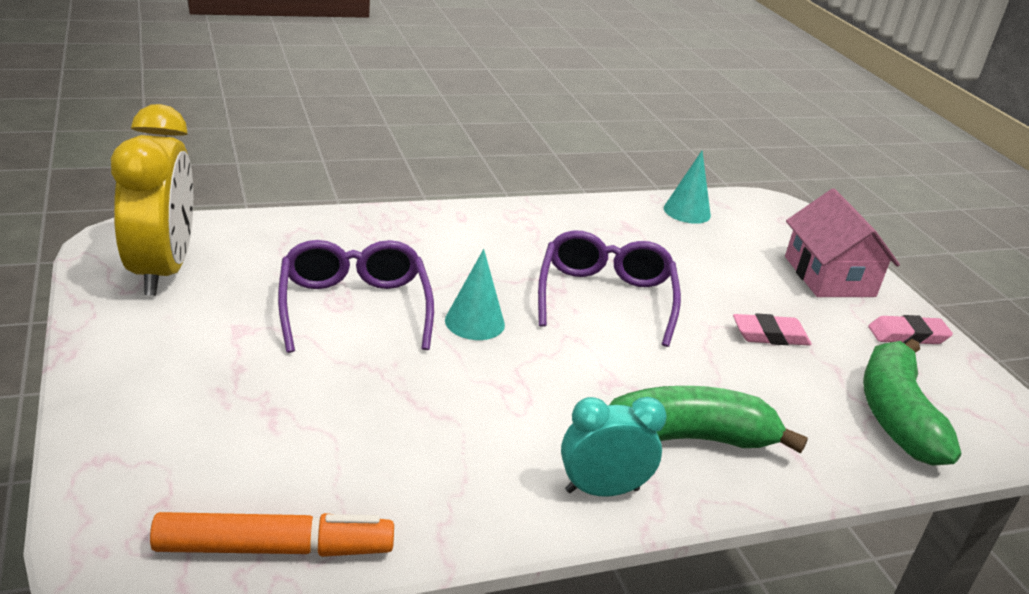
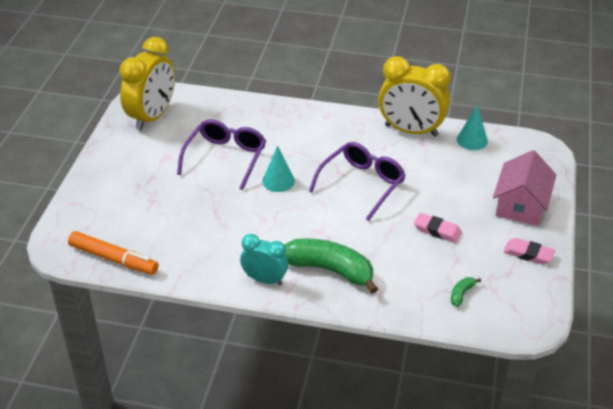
camera: 35 degrees right, 10 degrees up
(599, 214) = (411, 131): none -> yellow clock
(896, 415) = (461, 294): green banana -> green banana, size x0.41

